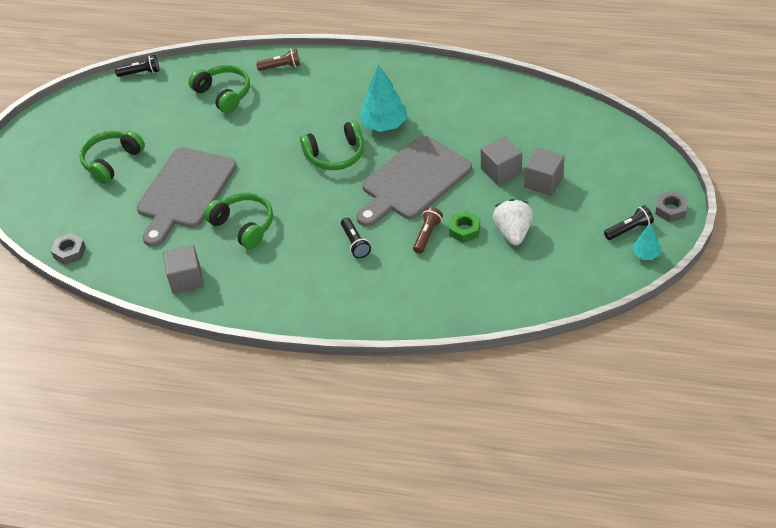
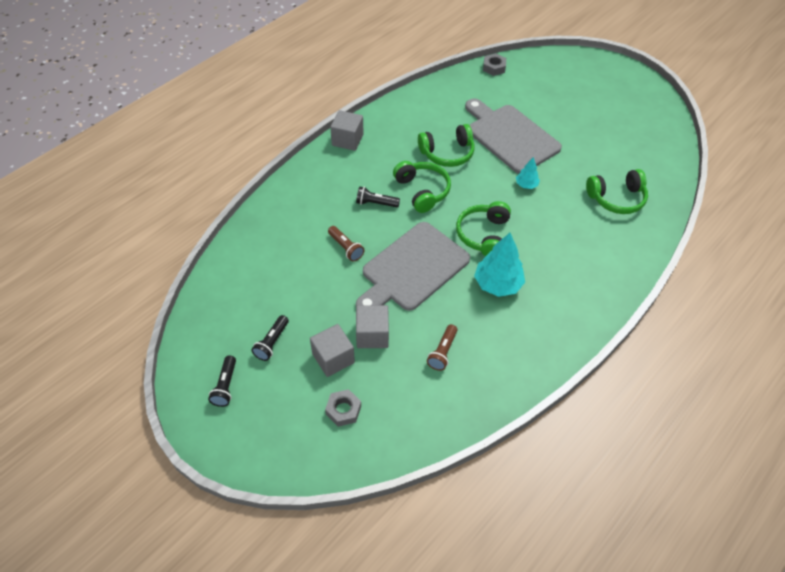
camera: 115 degrees right, 5 degrees up
(112, 161) = (575, 112): green headphones -> green headphones (422, 191)
(140, 73) = (681, 160): black flashlight -> black flashlight (272, 343)
(186, 279) = (420, 109): grey cube -> grey cube (347, 140)
(281, 67) = (632, 250): brown flashlight -> brown flashlight (442, 352)
(413, 181) = (412, 269): grey cutting board -> grey cutting board turned 120 degrees counterclockwise
(464, 230) = (329, 273): green nut -> none
(513, 232) = (298, 302): white strawberry -> none
(646, 254) = (190, 379): turquoise tree -> turquoise tree (526, 185)
(670, 210) = (215, 435): grey nut -> grey nut (343, 410)

